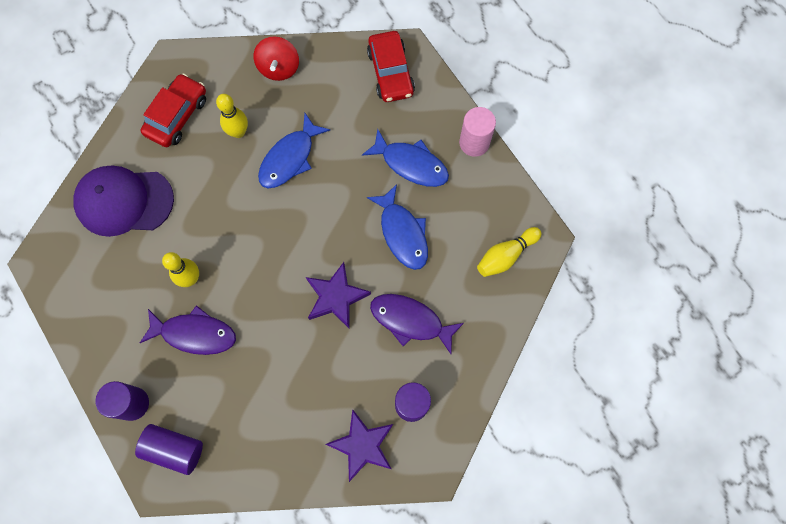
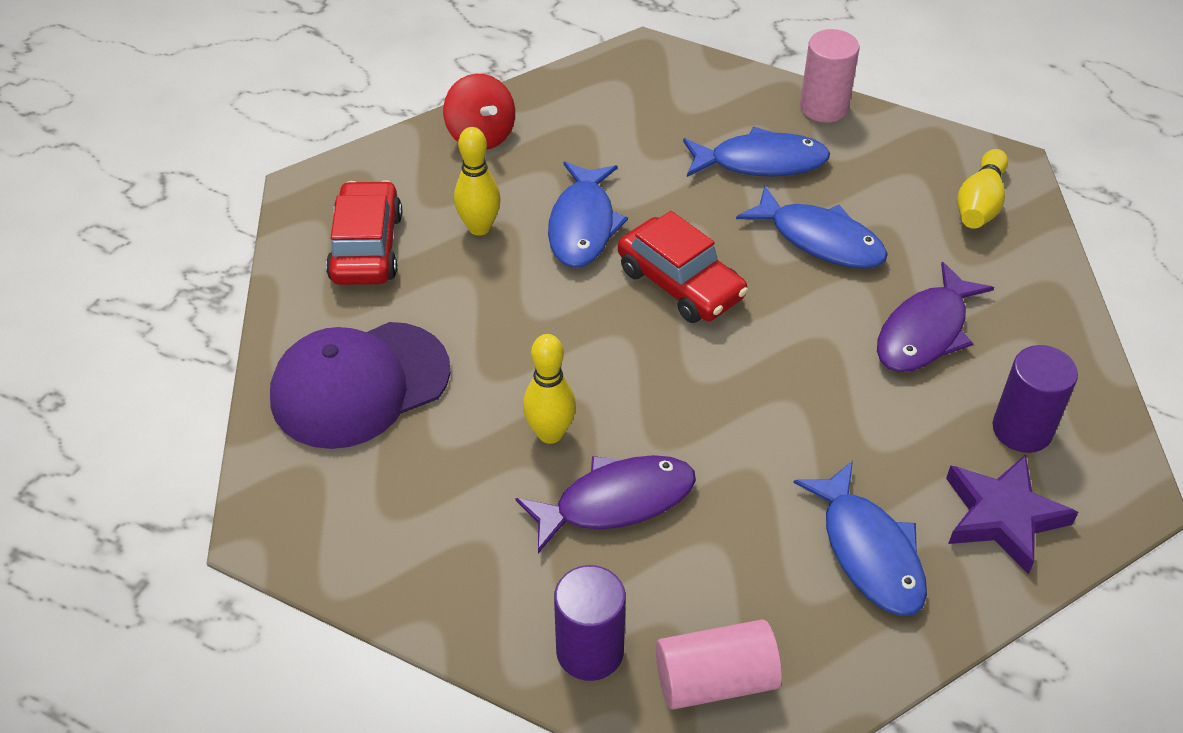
camera: 30 degrees left, 25 degrees down
(174, 449) = (715, 680): purple cylinder -> pink cylinder
(287, 426) = (868, 551): none -> blue fish
(336, 297) = (794, 353): purple star -> none
(390, 72) = (645, 81): red car -> red car (680, 283)
(410, 321) = (925, 332): purple fish -> purple fish turned 45 degrees counterclockwise

